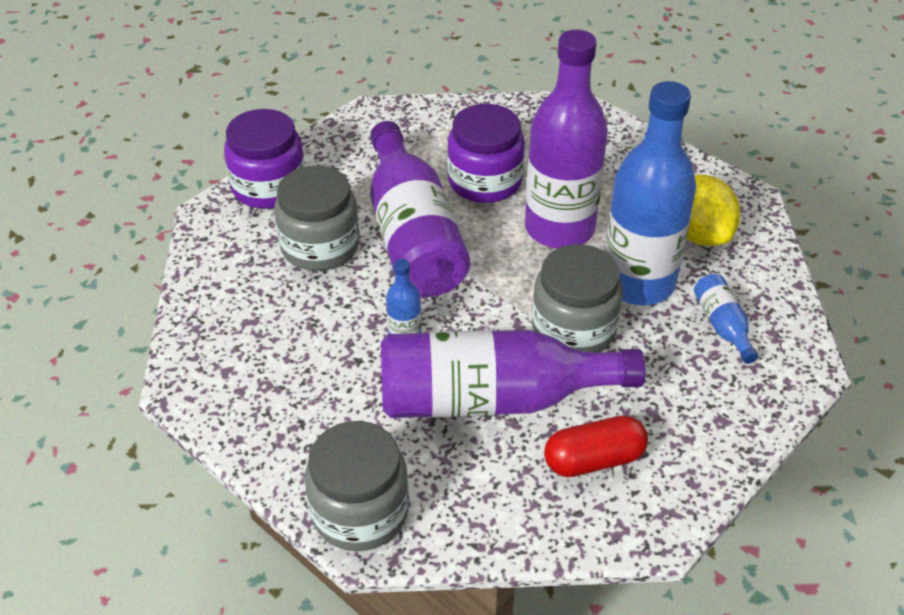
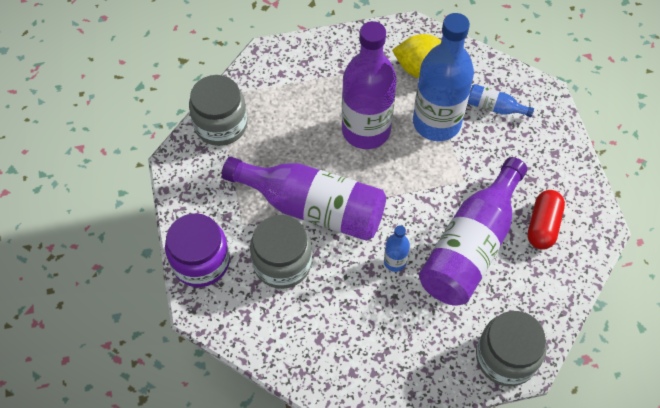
camera: 55 degrees left, 15 degrees up
(485, 181) = (295, 141): purple jar -> none
(573, 328) = (448, 175): grey jar -> grey jar (221, 124)

